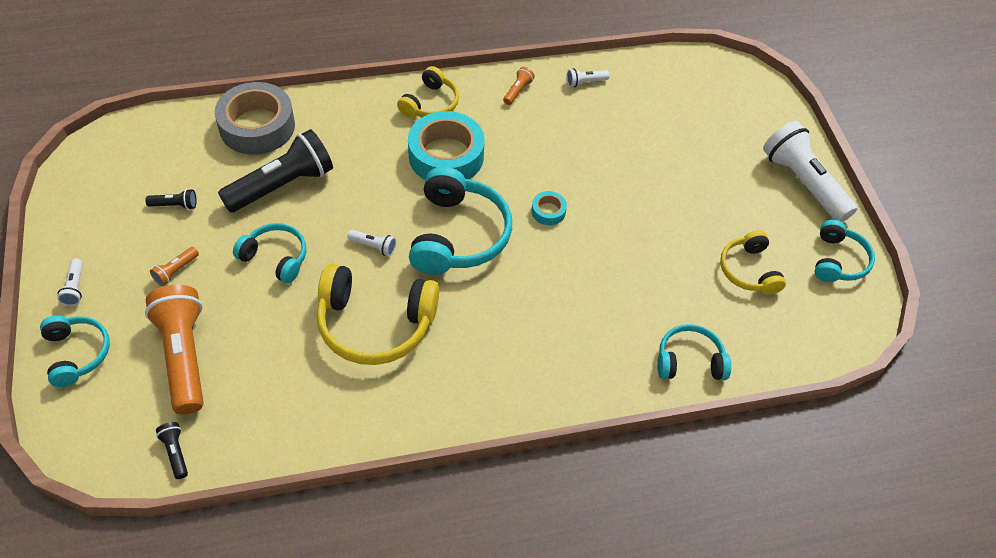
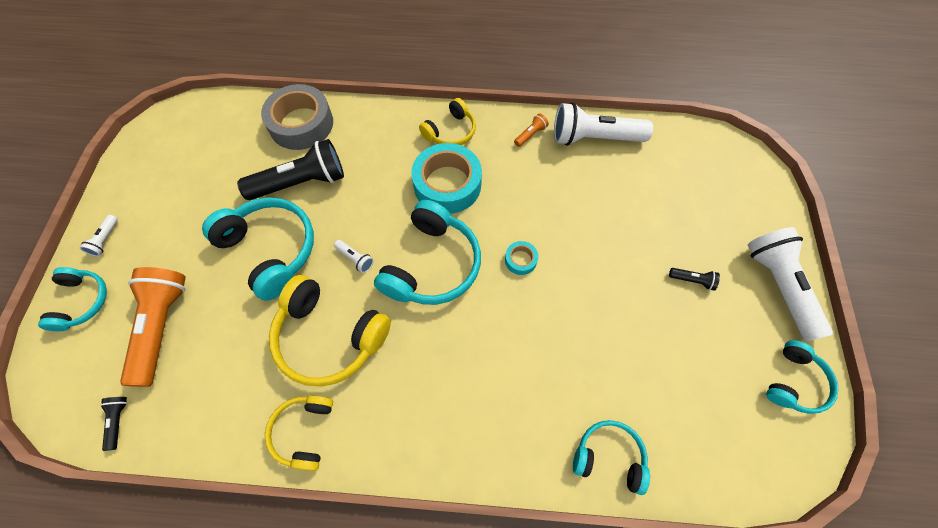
camera: 20 degrees right, 10 degrees up
(175, 205) = (210, 182): black flashlight -> black flashlight (692, 280)
(176, 271) = (187, 243): orange flashlight -> none
(275, 258) = (270, 250): turquoise headphones -> turquoise headphones, size x1.70
(585, 82) = (594, 138): white flashlight -> white flashlight, size x2.39
(749, 270) = (697, 370): yellow headphones -> yellow headphones (304, 432)

